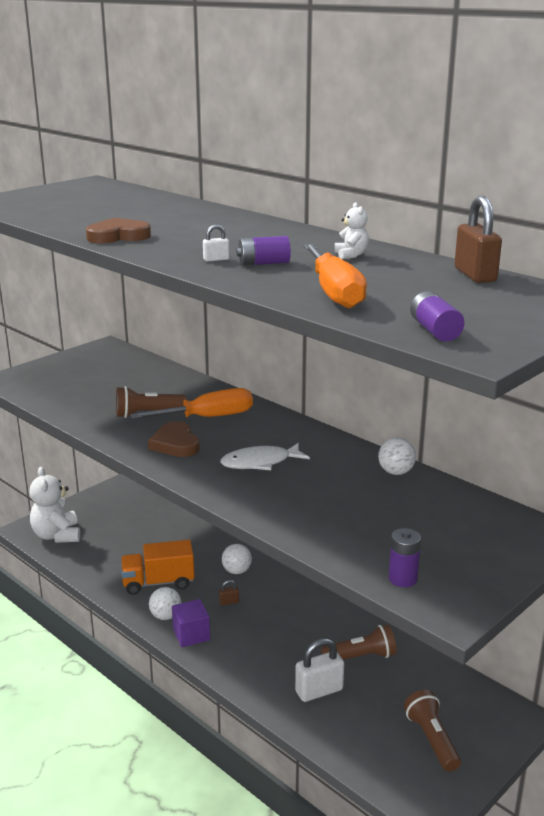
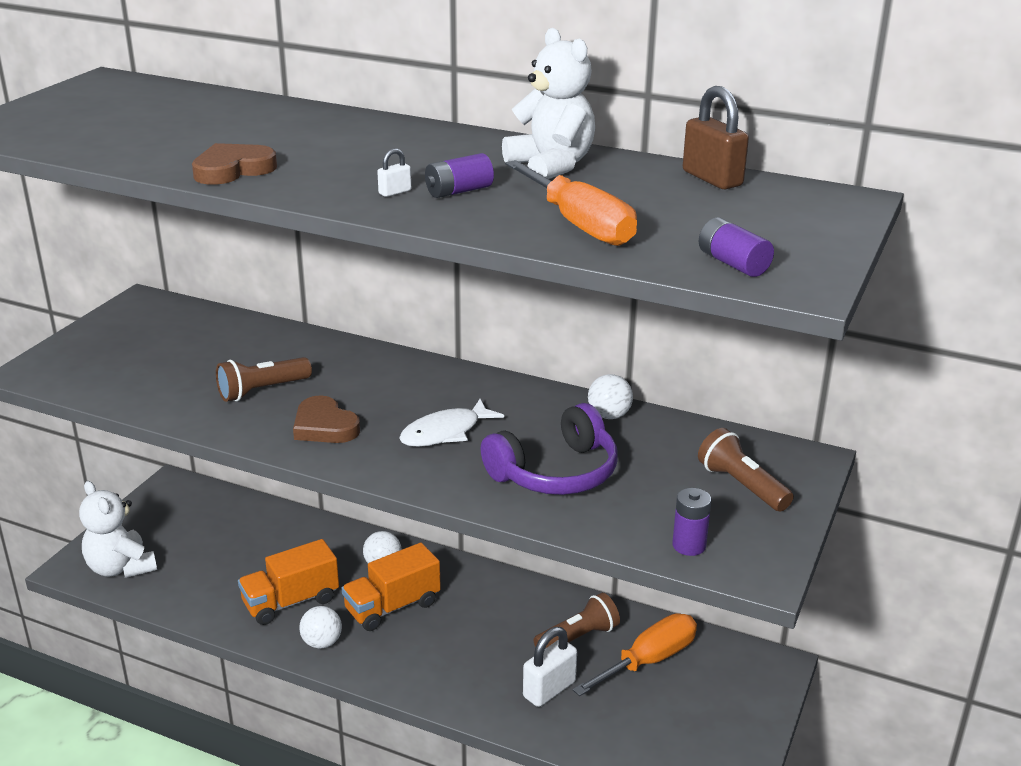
camera: 20 degrees left, 5 degrees up
(191, 635) = (365, 658): purple cube -> none
(208, 417) = (344, 382): orange screwdriver -> orange screwdriver (649, 660)
(229, 602) = (392, 606): brown padlock -> orange truck
(327, 505) = (555, 472): none -> purple headphones
(351, 255) = (551, 166): white teddy bear -> white teddy bear, size x2.06
(432, 739) = (696, 713): brown flashlight -> brown flashlight (741, 486)

